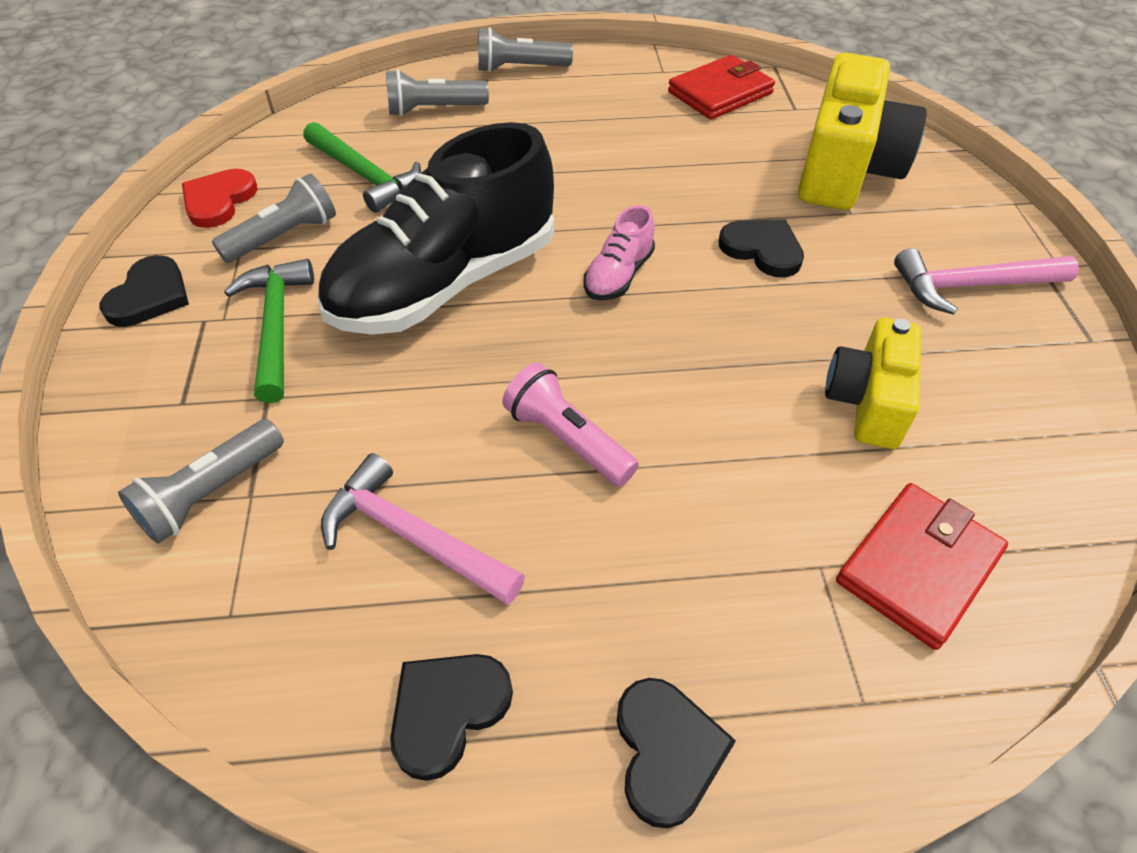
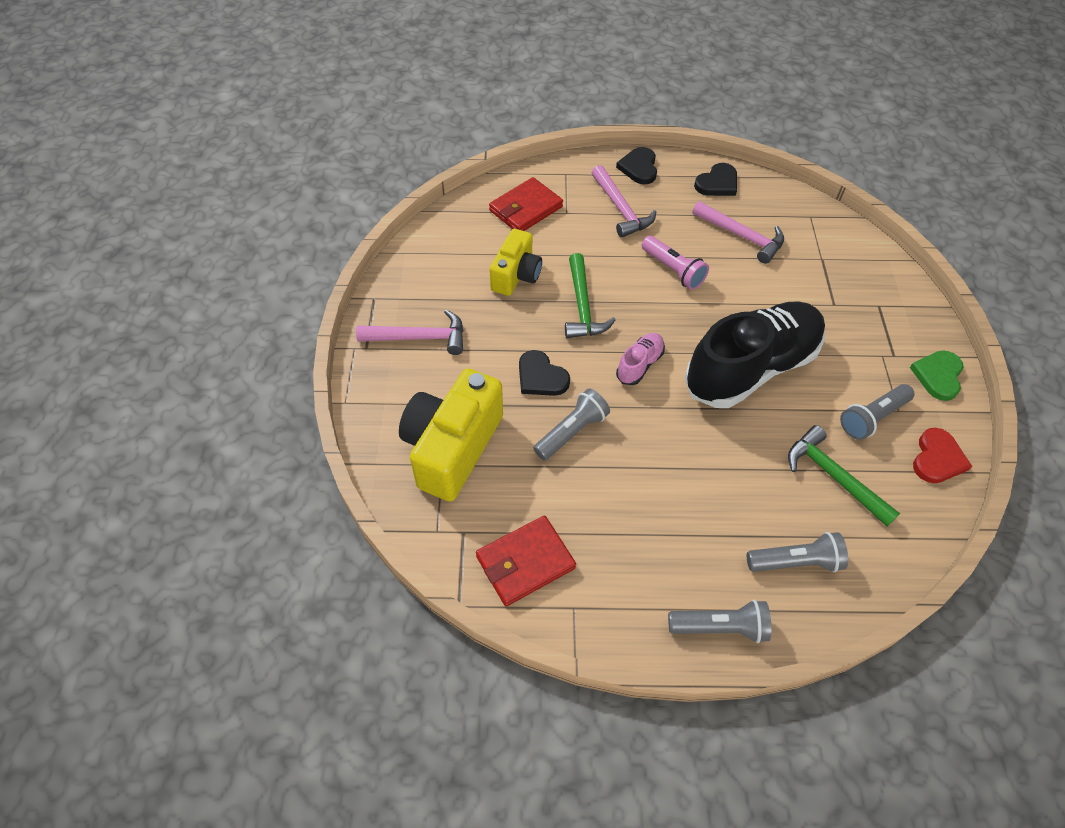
camera: 175 degrees left, 5 degrees up
(149, 295) = (938, 376): black heart -> green heart
(211, 493) = (841, 260): grey flashlight -> grey flashlight (572, 431)
(276, 326) = (847, 346): green hammer -> green hammer (582, 306)
(695, 590) = (621, 209): none -> pink hammer

